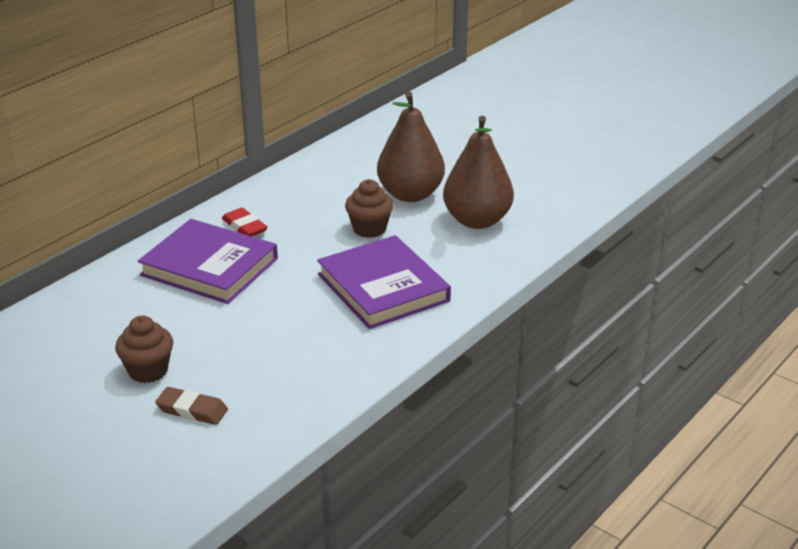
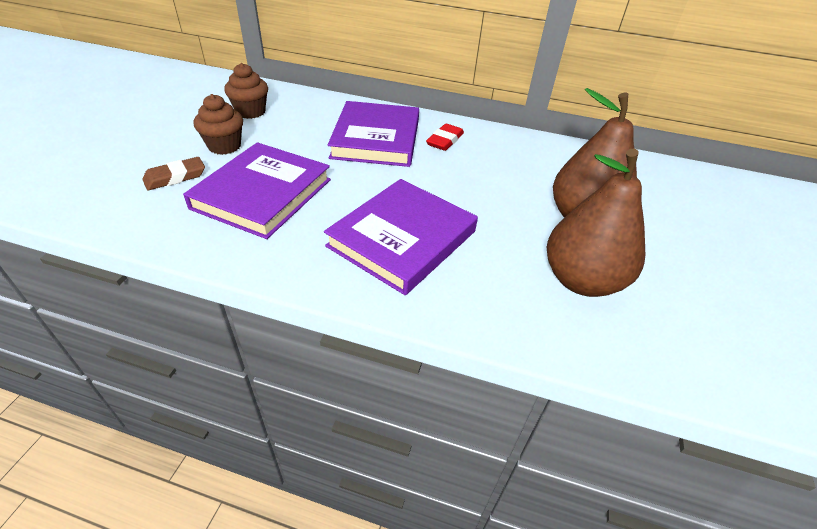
camera: 65 degrees right, 10 degrees up
(192, 410) = (175, 177): brown eraser -> brown eraser turned 60 degrees clockwise
(264, 354) = (262, 194): none -> purple book
(369, 229) = (497, 206): brown cupcake -> brown cupcake (251, 112)

